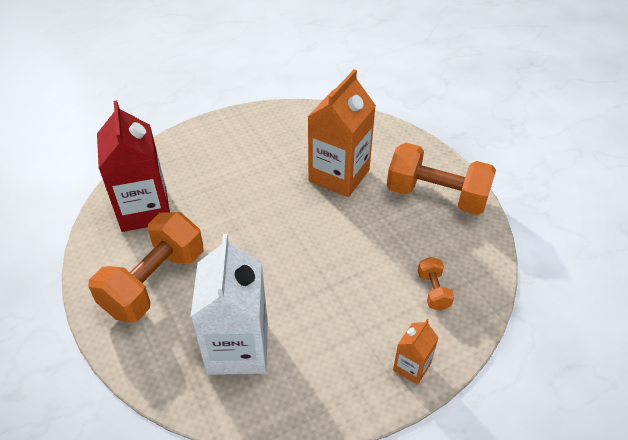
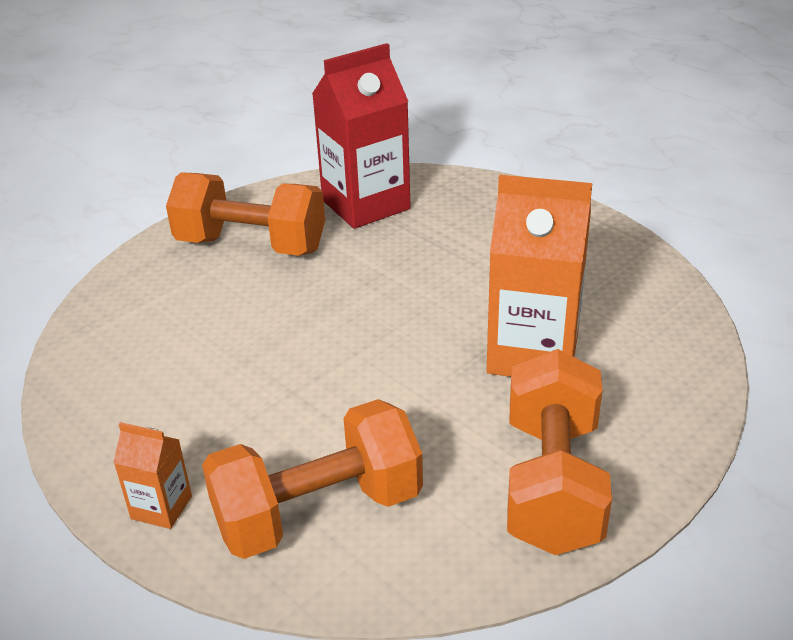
camera: 75 degrees right, 10 degrees down
(238, 348) = (166, 333): white carton -> none
(433, 291) = (318, 511): orange dumbbell -> orange dumbbell, size x2.21

